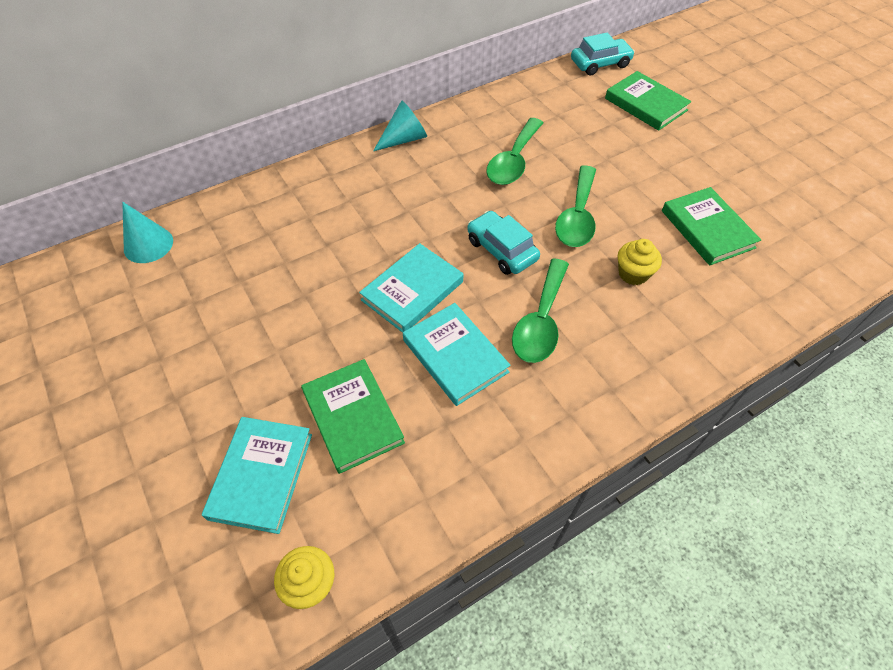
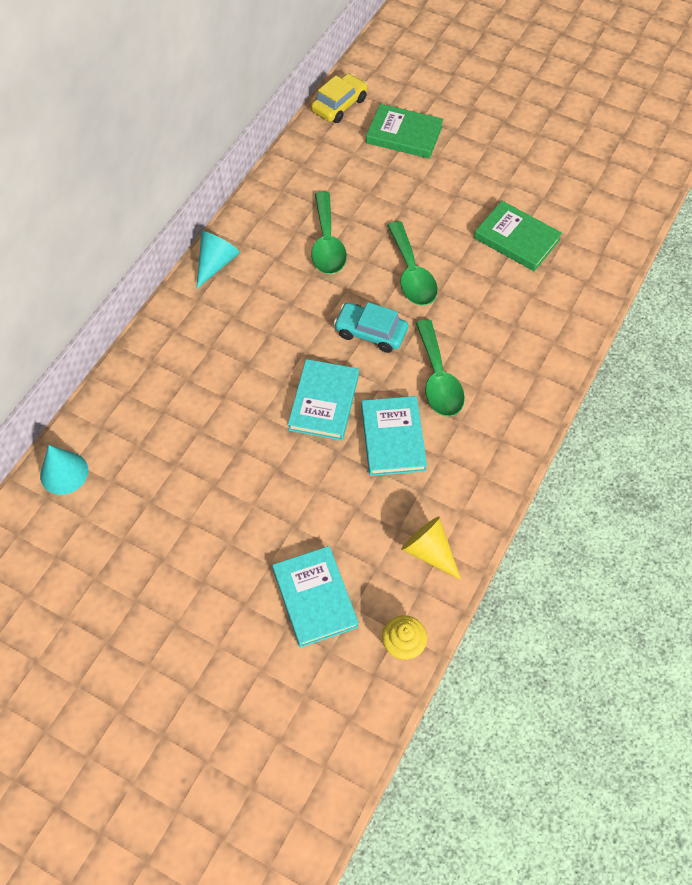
camera: 30 degrees left, 5 degrees up
(353, 417) = (350, 522): green book -> none
(411, 493) = (429, 551): none -> yellow cone
(455, 356) = (393, 438): turquoise book -> turquoise book turned 60 degrees clockwise
(600, 64) = (339, 105): turquoise car -> yellow car
(633, 273) = (483, 305): yellow cupcake -> none

